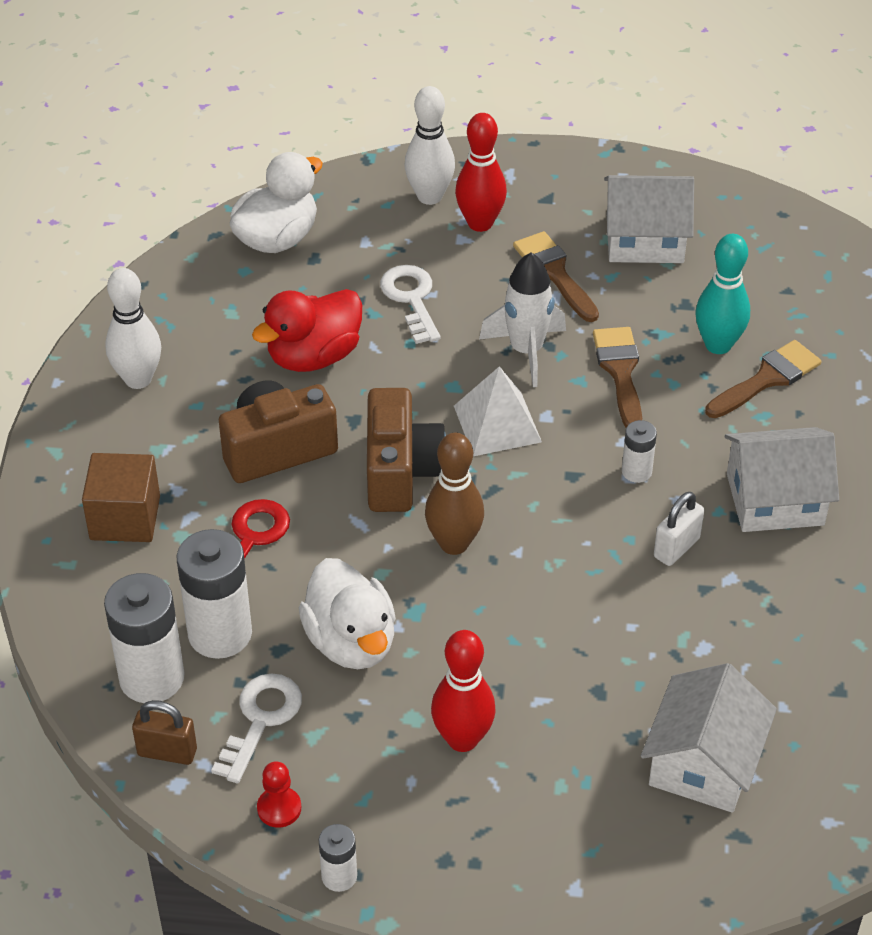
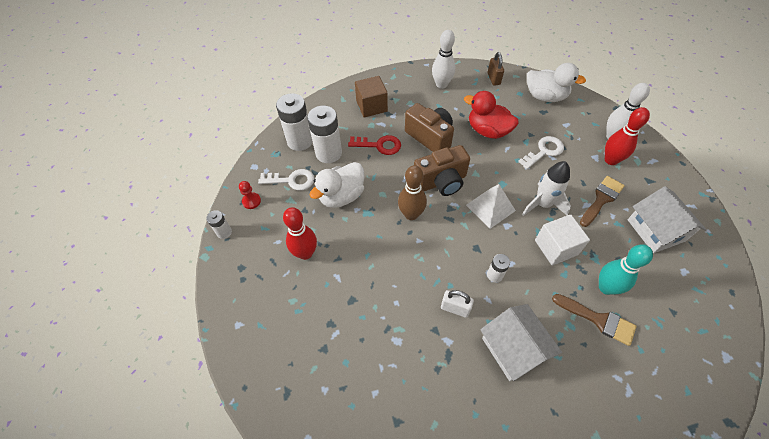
camera: 70 degrees right, 10 degrees up
(167, 752) = (267, 158): brown padlock -> brown padlock (493, 79)
(620, 371) = (556, 247): brown brush -> white cube
(703, 763) = (325, 362): white house -> none

